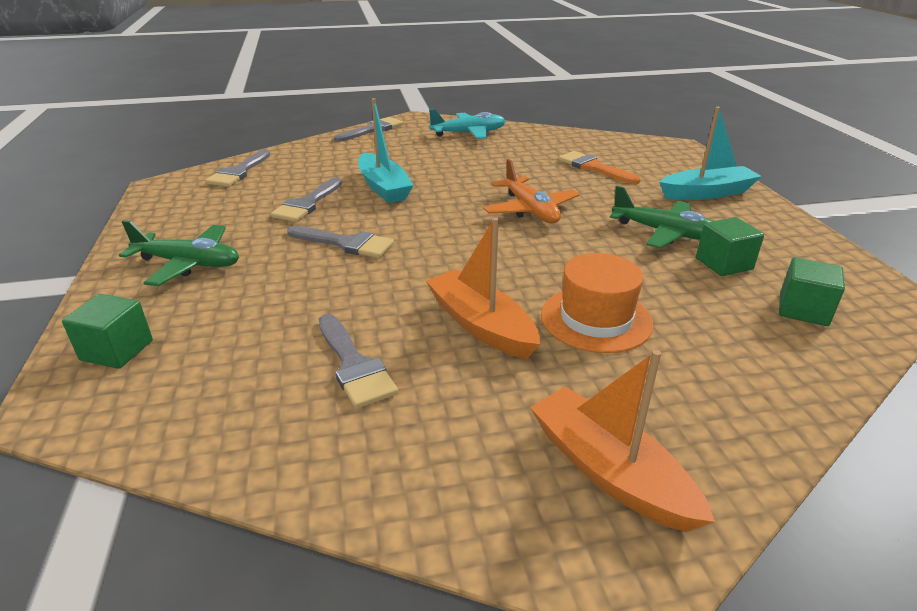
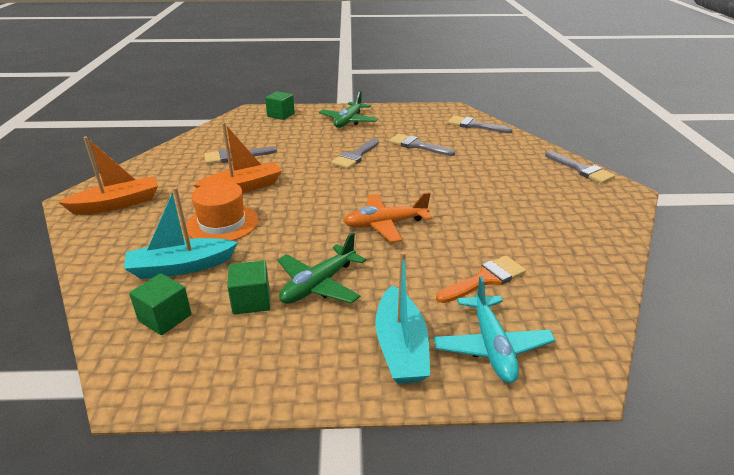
camera: 100 degrees right, 0 degrees up
(383, 188) = (441, 169): turquoise boat -> turquoise boat (181, 267)
(469, 133) = (585, 216): turquoise plane -> turquoise plane (491, 346)

